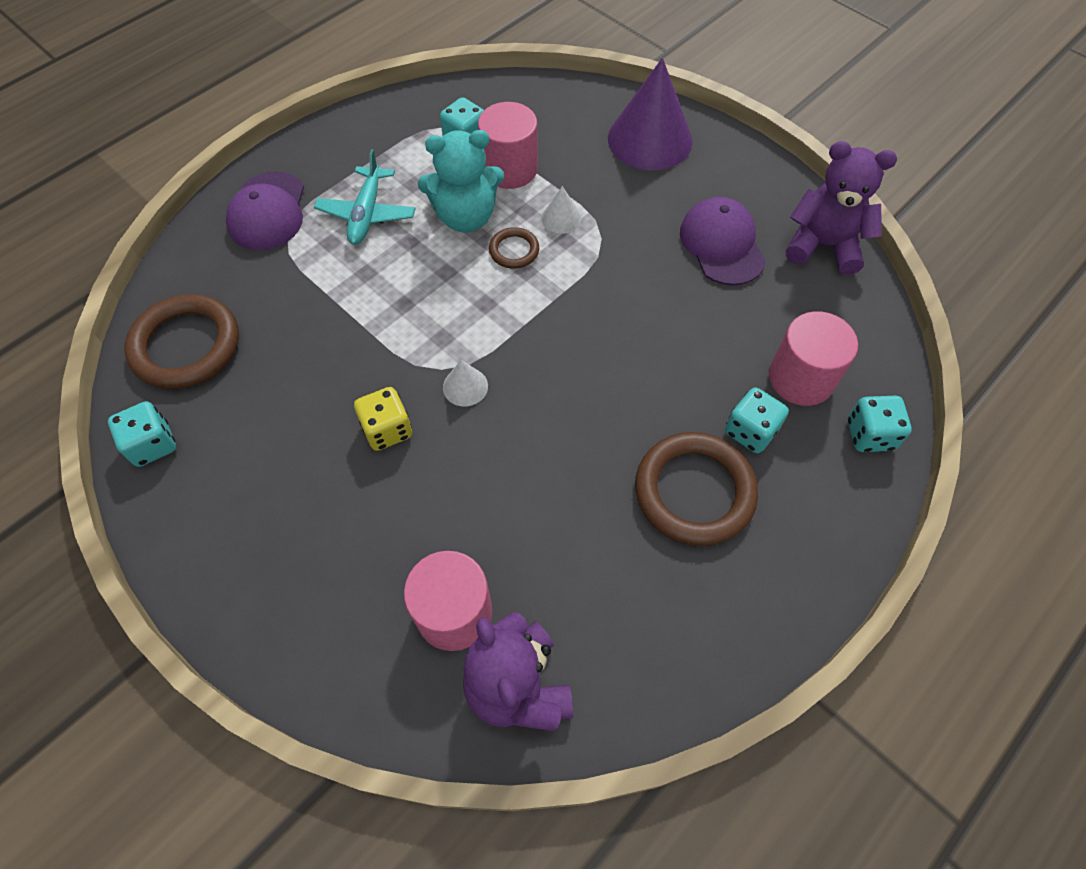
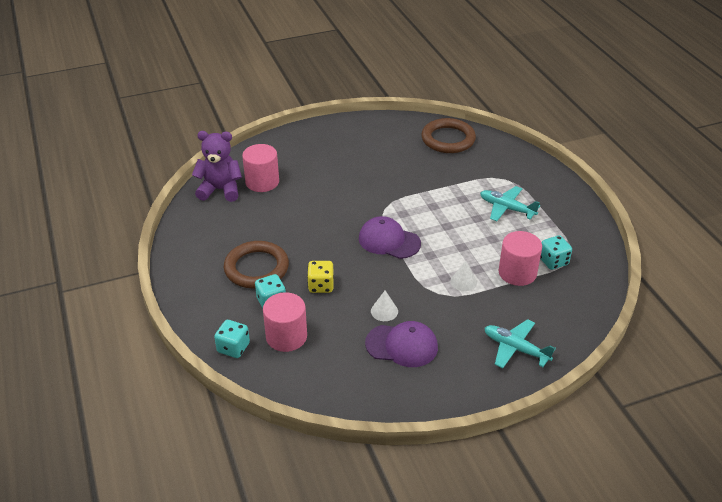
camera: 115 degrees right, 20 degrees down
(153, 444) = (399, 124): turquoise dice -> none
(267, 211) = (526, 176): purple cap -> purple cap (389, 241)
(387, 430) = (361, 184): yellow dice -> yellow dice (321, 286)
(465, 386) = (368, 213): white cone -> white cone (384, 311)
(466, 217) = (485, 244): turquoise teddy bear -> none
(514, 250) = (448, 255): brown ring -> none
(650, 139) = (515, 348): purple cone -> turquoise plane
(823, 245) = (371, 396): purple teddy bear -> none

